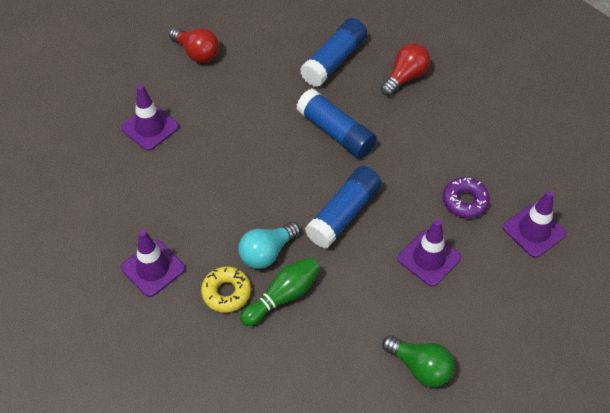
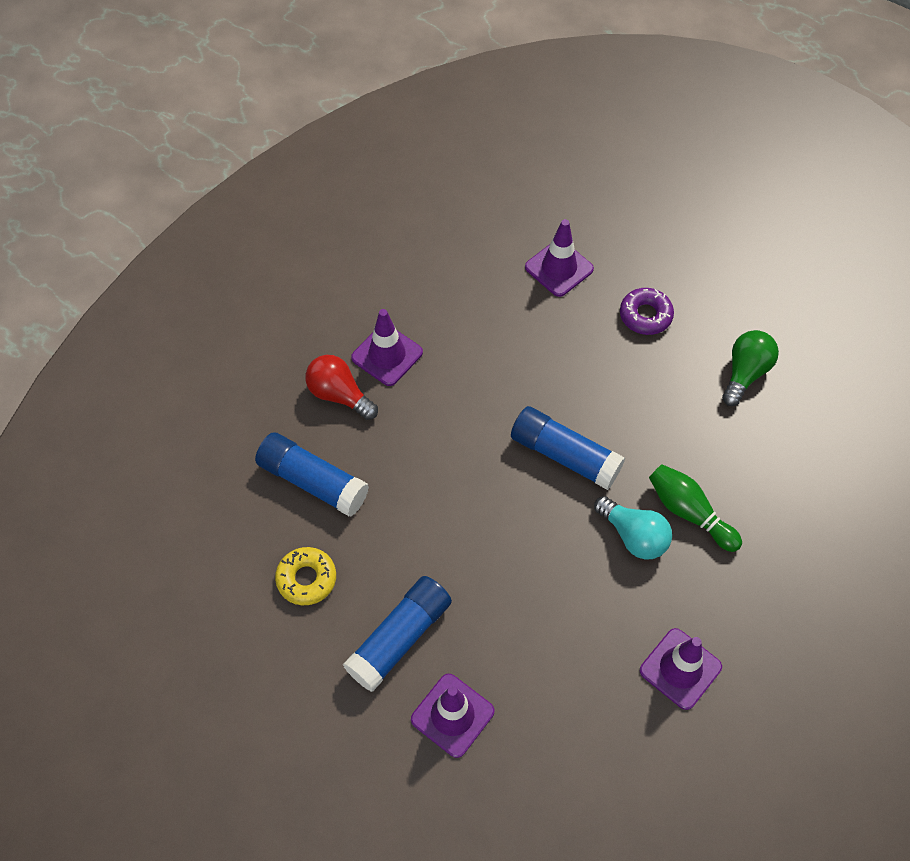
camera: 95 degrees left, 5 degrees up
(197, 53) = (303, 671): red light bulb -> none
(226, 292) = (697, 575): yellow donut -> yellow donut (306, 579)
(336, 132) = (439, 471): blue glue stick -> blue glue stick (399, 638)
(429, 258) = (611, 366): purple traffic cone -> purple traffic cone (387, 355)
(465, 201) = (528, 331): purple donut -> purple donut (645, 315)

